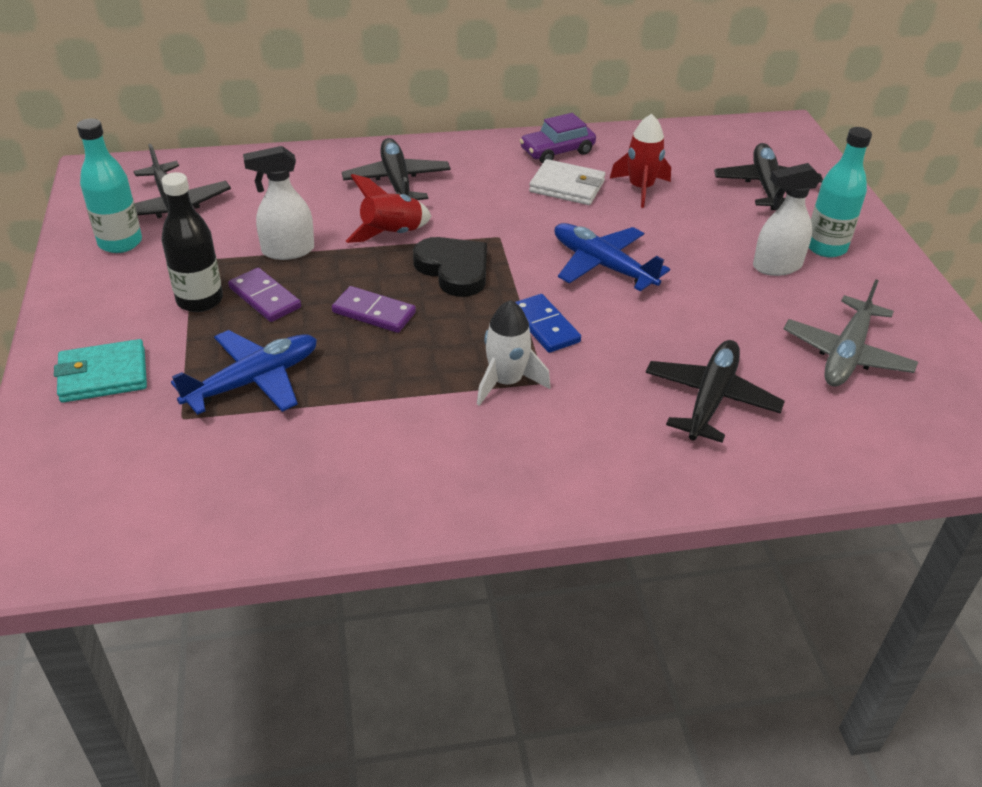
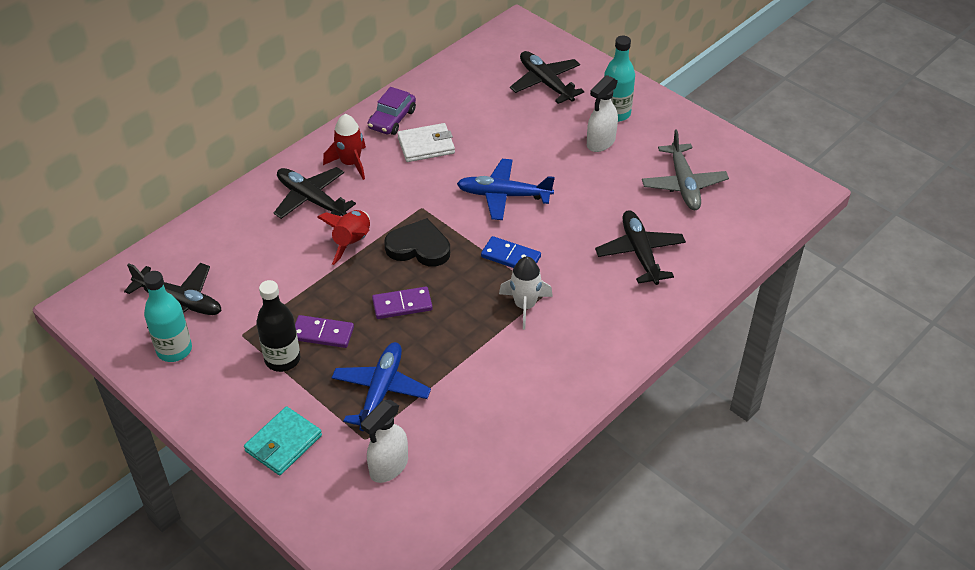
camera: 35 degrees left, 5 degrees up
(287, 251) = (298, 292): white spray bottle -> white spray bottle (388, 467)
(640, 188) = (473, 123): red rocket -> red rocket (350, 163)

